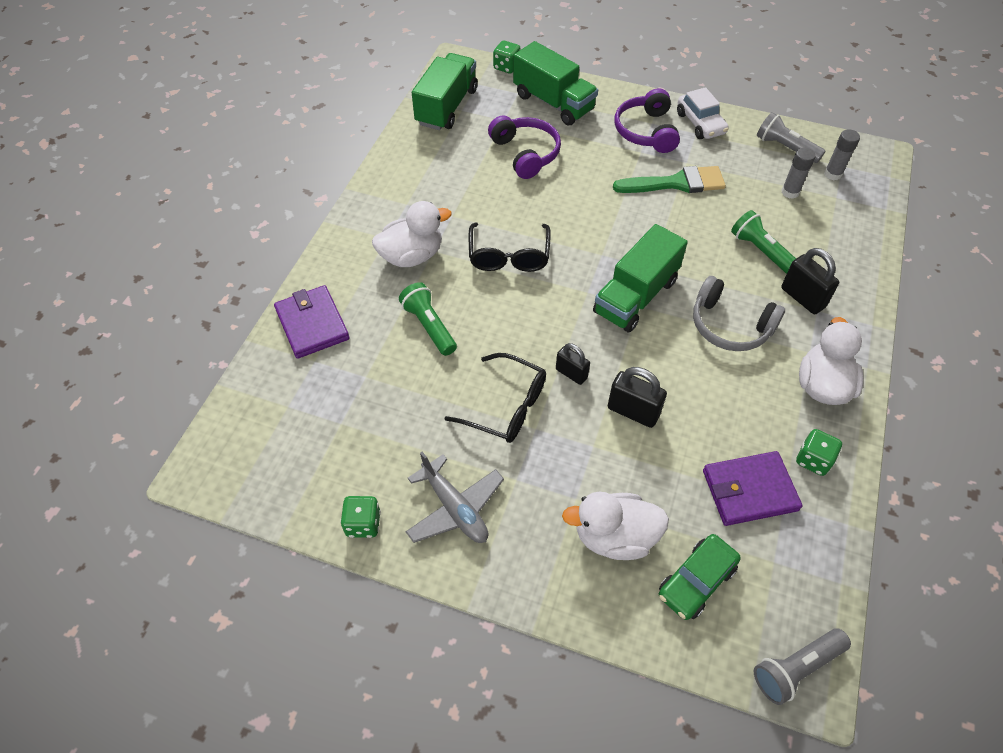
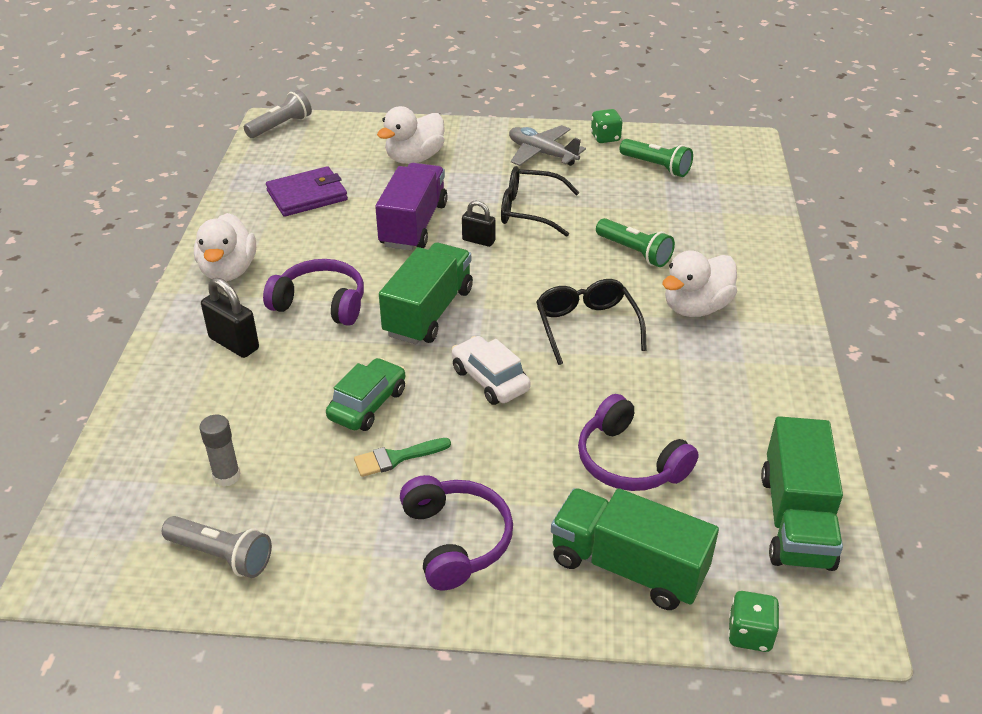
camera: 165 degrees right, 15 degrees down
(312, 324) = (748, 235): purple wallet -> none
(614, 537) = (414, 158): white duck -> white duck turned 150 degrees clockwise
(633, 411) = (413, 225): black padlock -> purple truck
(676, 183) = (396, 458): green brush -> green brush, size x0.60
(696, 581) = (350, 148): green car -> green car (367, 404)
(700, 123) = (366, 576): white car -> white car (490, 380)
(730, 326) = (321, 303): grey headphones -> purple headphones
(760, 251) = (279, 386): green flashlight -> green flashlight (656, 167)
(813, 460) = (248, 220): green dice -> none
(833, 174) = (152, 520): grey glue stick -> none

